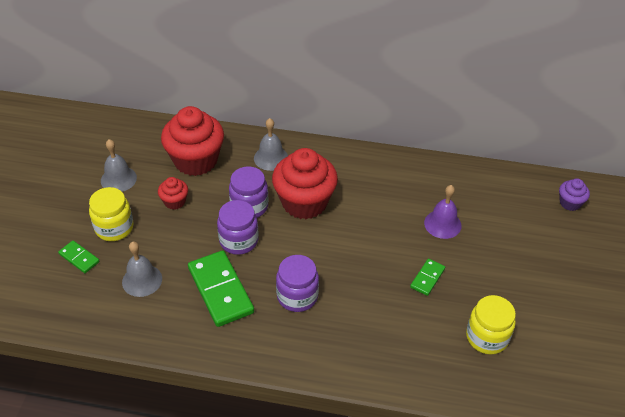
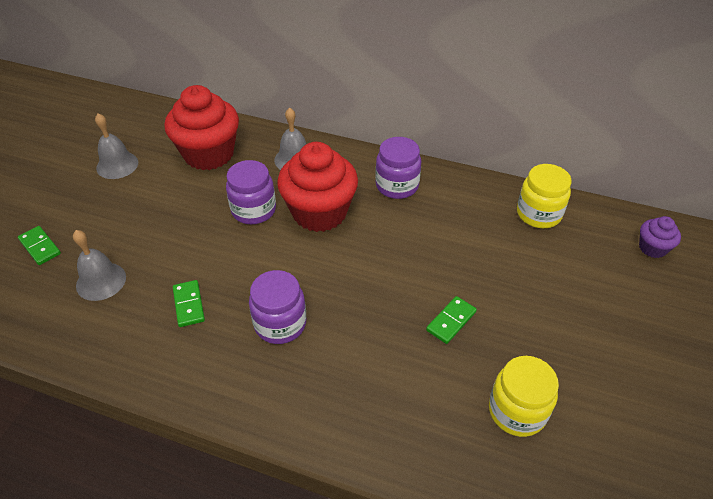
camera: 10 degrees right, 0 degrees up
(114, 228) = (92, 217): yellow jar -> yellow jar (538, 214)
(174, 202) = (170, 196): red cupcake -> none
(220, 290) = (188, 305): green domino -> green domino, size x0.51
(239, 241) = (229, 248): purple jar -> purple jar (397, 186)
(442, 224) = (483, 256): purple bell -> none

